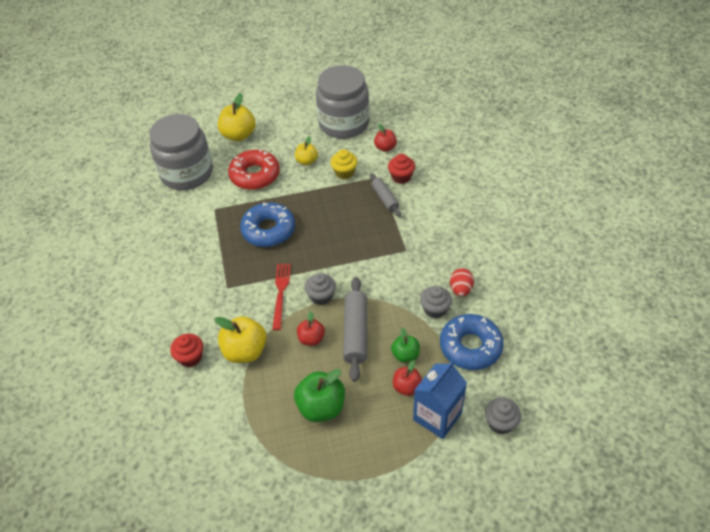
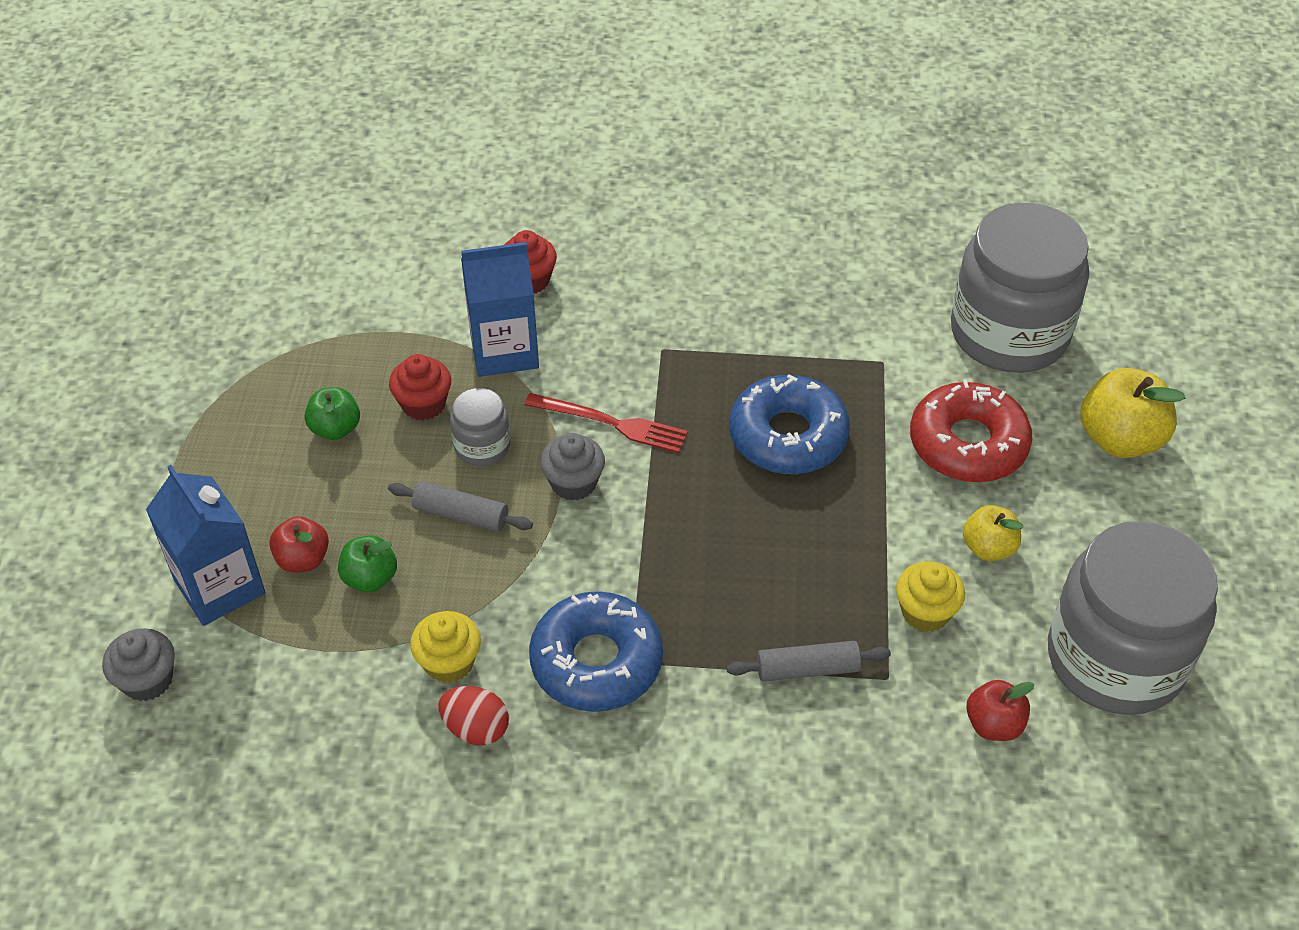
camera: 105 degrees right, 0 degrees up
(245, 351) = (504, 350): yellow apple -> blue carton
(311, 339) = (482, 446): red apple -> grey jar
(321, 407) = (335, 428): green apple -> green apple, size x0.59
(355, 333) = (461, 515): grey rolling pin -> grey rolling pin, size x0.62
(401, 177) = (871, 726): red cupcake -> red cupcake (423, 404)
(435, 309) = (449, 662): grey cupcake -> yellow cupcake
(470, 346) = (329, 693): blue donut -> blue donut (596, 661)

